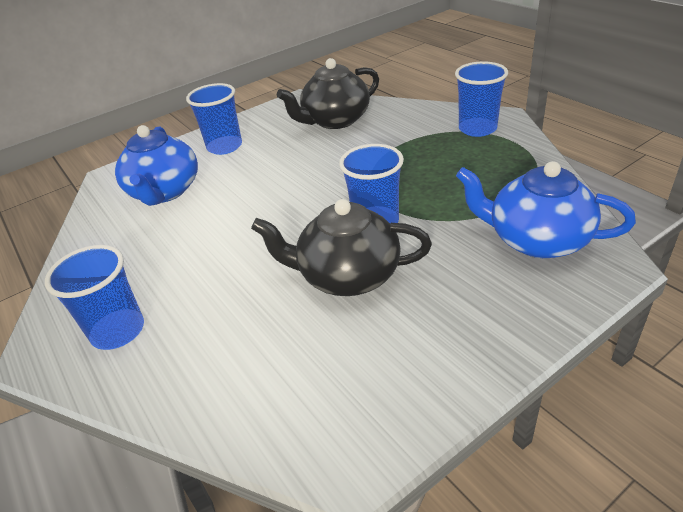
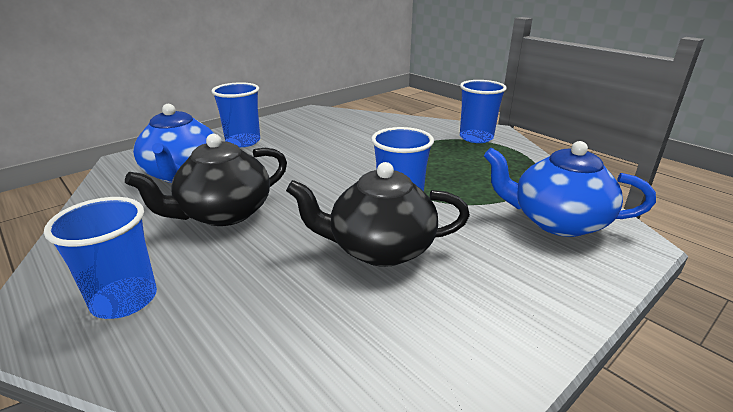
camera: 10 degrees left, 10 degrees down
(335, 120) = (346, 127): black teapot -> black teapot (224, 213)

